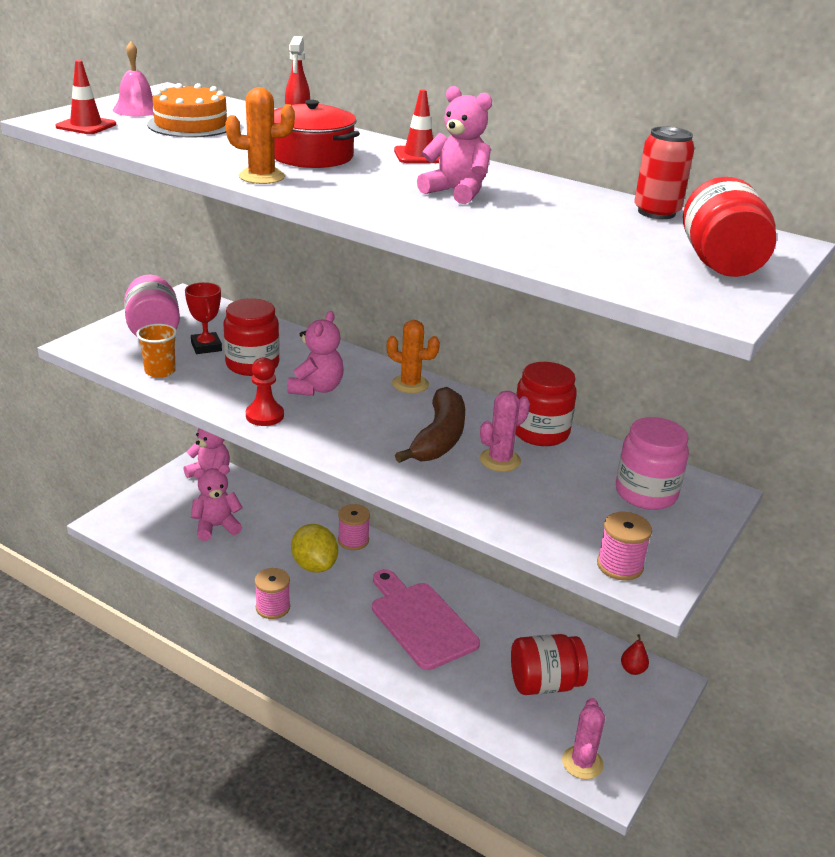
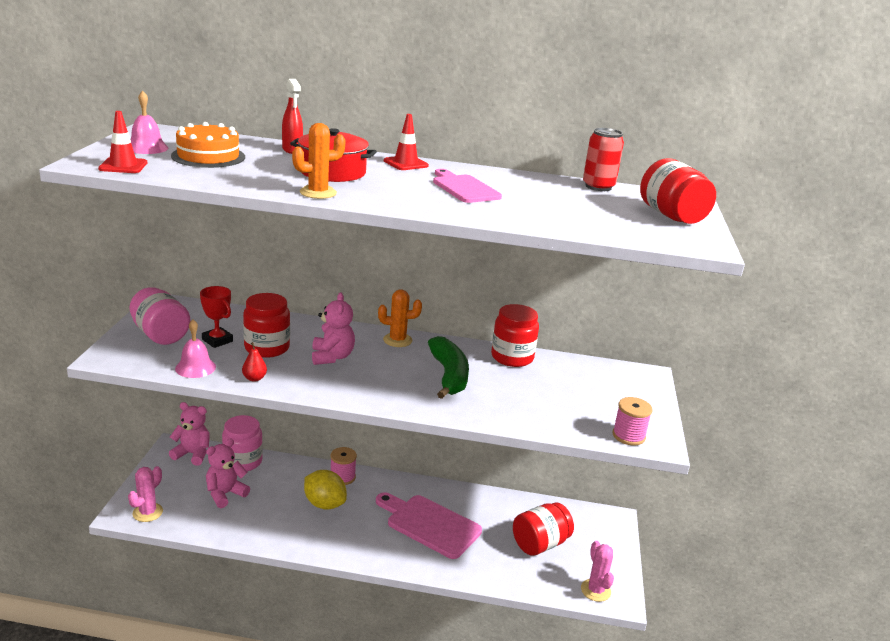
camera: 25 degrees left, 5 degrees down
(160, 371) = (195, 367): orange cup -> pink bell
(264, 416) = (309, 385): red pawn -> none
(273, 607) = (312, 545): pink spool -> none
(439, 438) = (449, 375): brown banana -> green banana
(456, 192) = (464, 188): pink teddy bear -> pink cutting board
(500, 460) = (501, 382): pink cactus -> pink cactus (147, 512)
(632, 669) = (589, 517): red pear -> red pear (254, 378)
(646, 493) = (607, 384): pink jar -> pink jar (243, 461)

